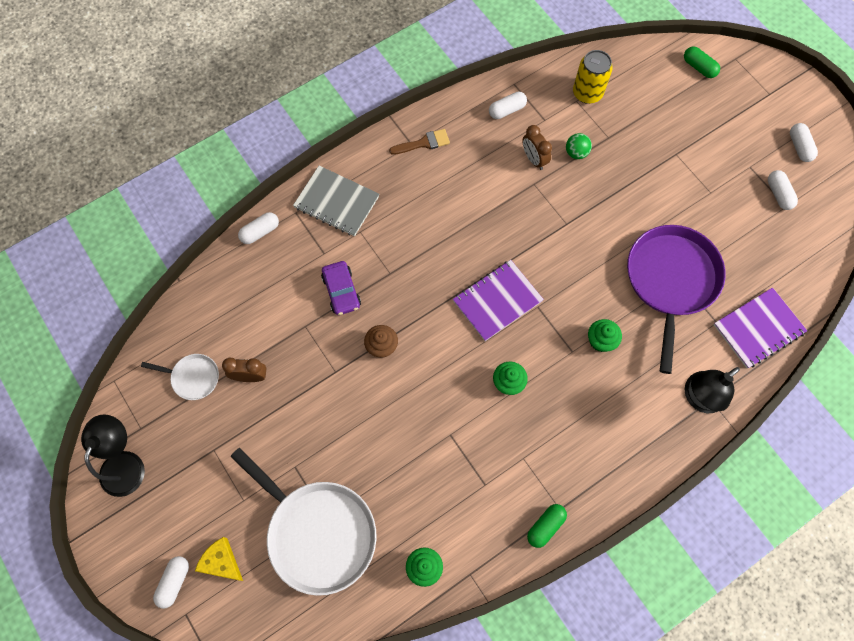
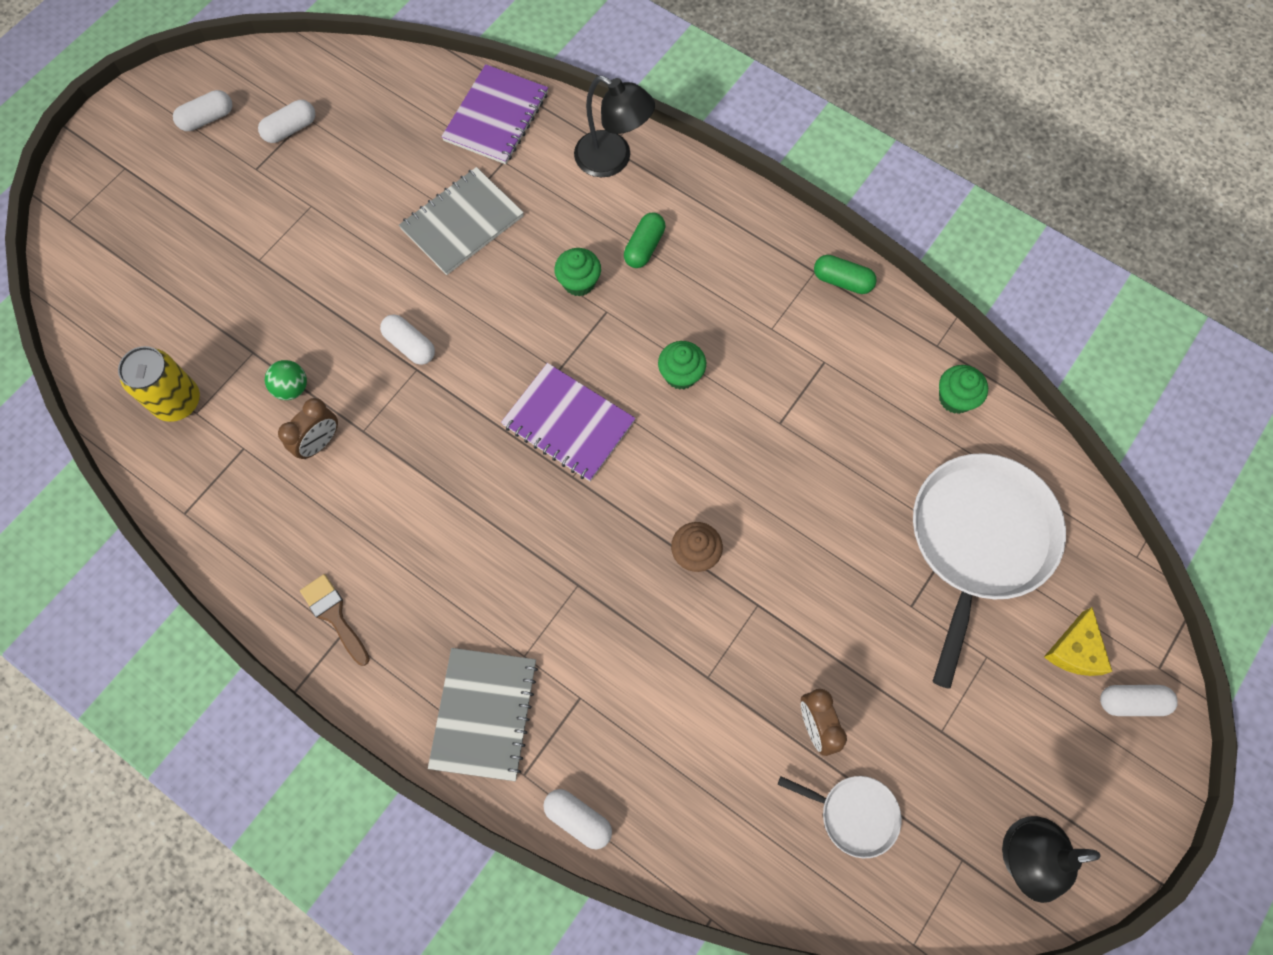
camera: 110 degrees left, 0 degrees up
(193, 377) = (854, 814): white pan -> white pan turned 120 degrees clockwise
(341, 291) = (632, 645): purple car -> none
(507, 110) = (238, 508): white capsule -> white capsule (410, 345)
(671, 280) = (462, 223): purple pan -> grey notebook
(699, 67) = (95, 263): green capsule -> green capsule (644, 247)
(758, 329) = (496, 117): purple notebook -> purple notebook turned 75 degrees clockwise

